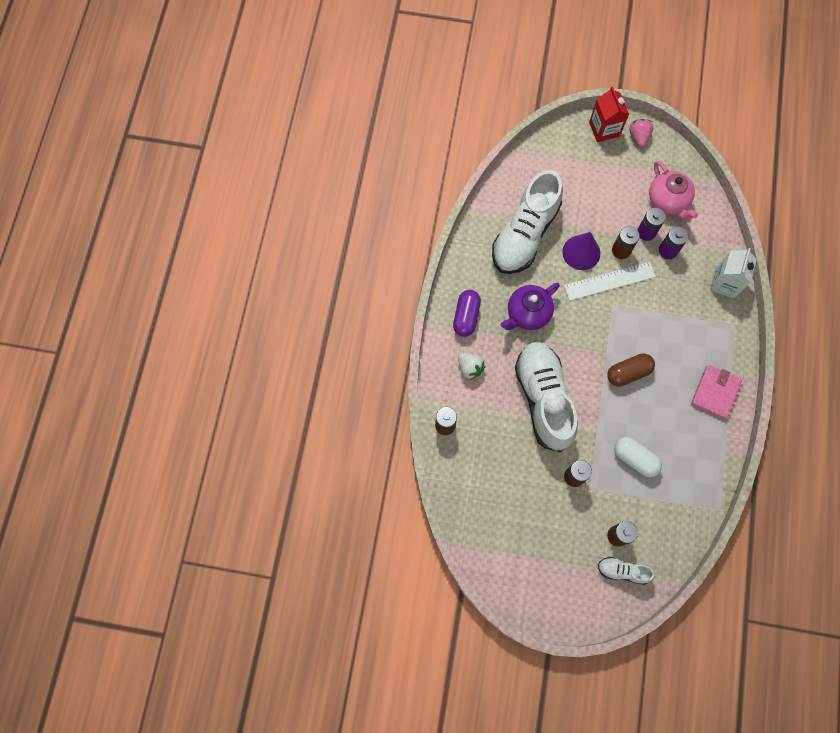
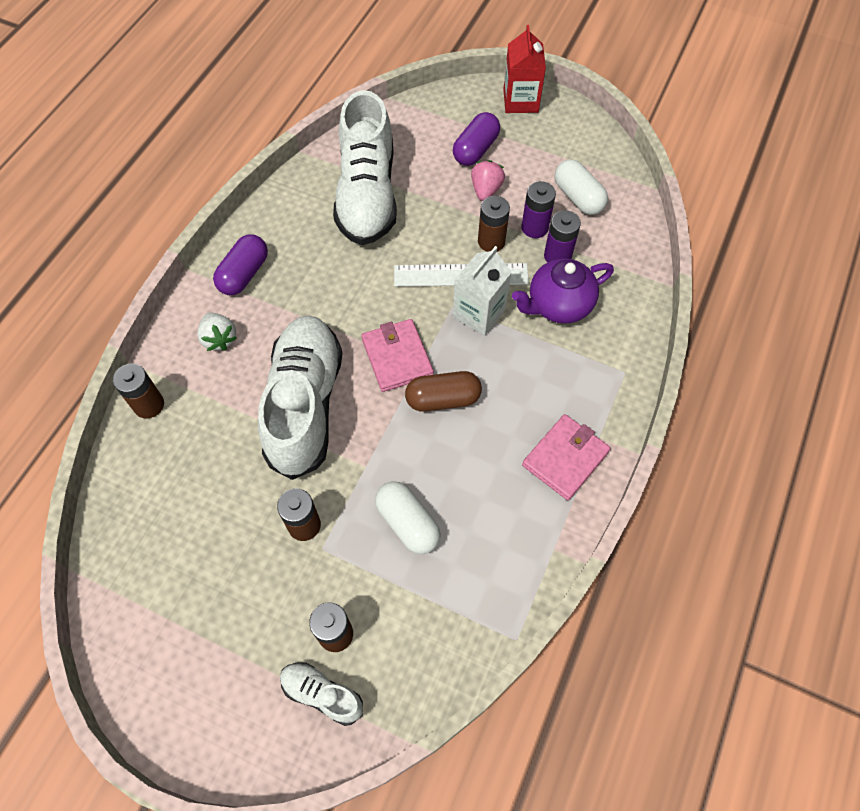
camera: 15 degrees right, 10 degrees down
(525, 234) = (367, 195): white shoe -> white shoe turned 45 degrees counterclockwise
(527, 314) = (329, 289): purple teapot -> purple teapot (558, 305)
(581, 252) = (435, 232): purple cone -> none
(586, 178) = (475, 149): none -> purple capsule
(589, 351) = (397, 357): none -> pink wallet
(638, 137) = (563, 118): pink strawberry -> pink strawberry (486, 190)
(668, 201) = (578, 197): pink teapot -> white capsule
(725, 283) = (627, 314): white carton -> white carton (479, 313)

